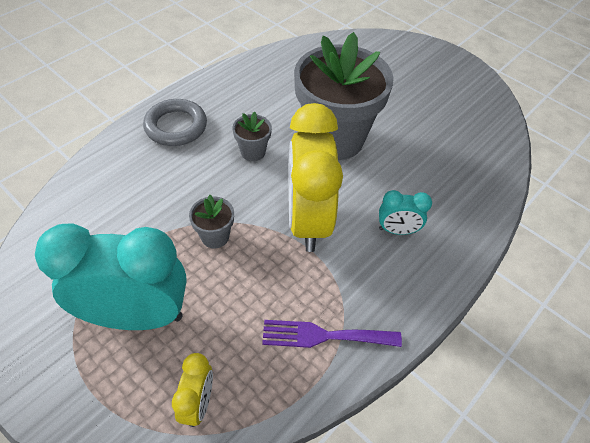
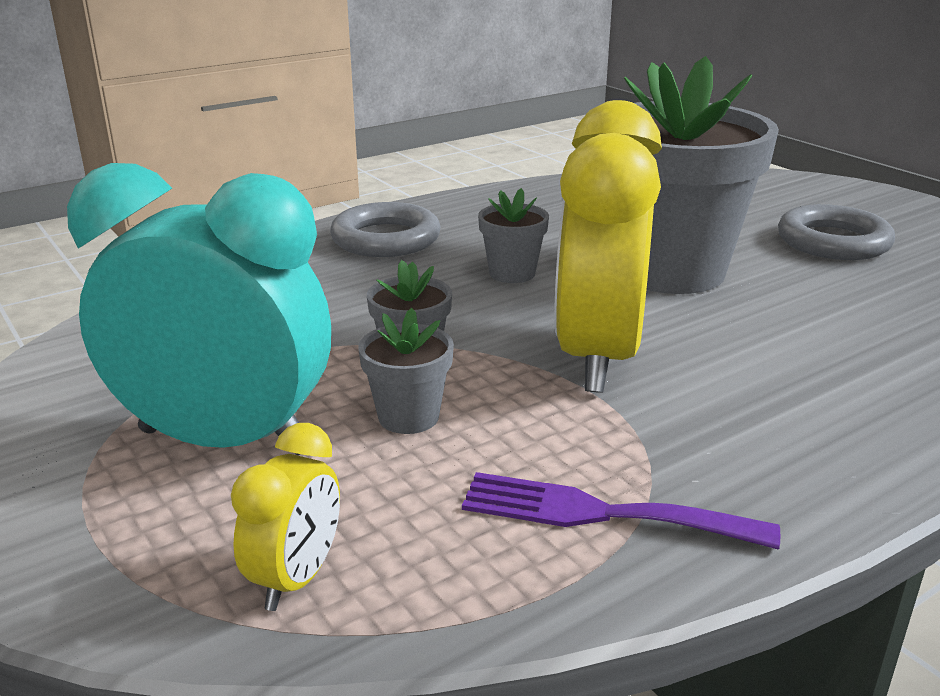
camera: 15 degrees right, 25 degrees down
(223, 282) = (408, 417): none -> grey flower pot
(397, 230) = (784, 386): turquoise clock -> none
(415, 101) = (833, 241): none -> grey ring

